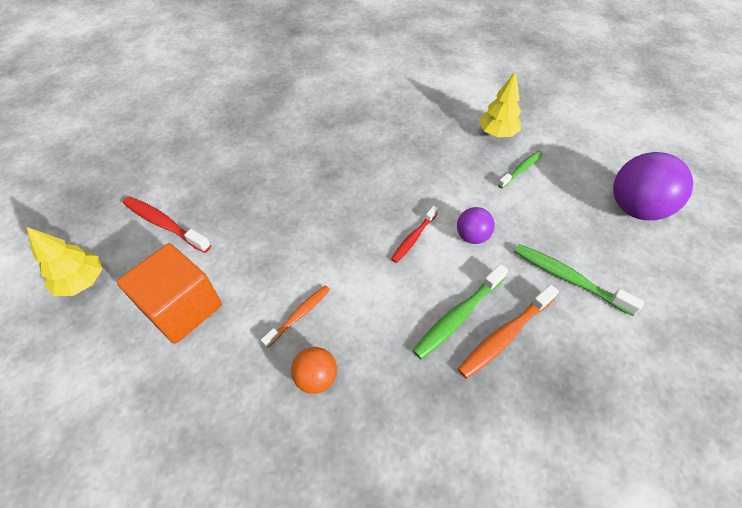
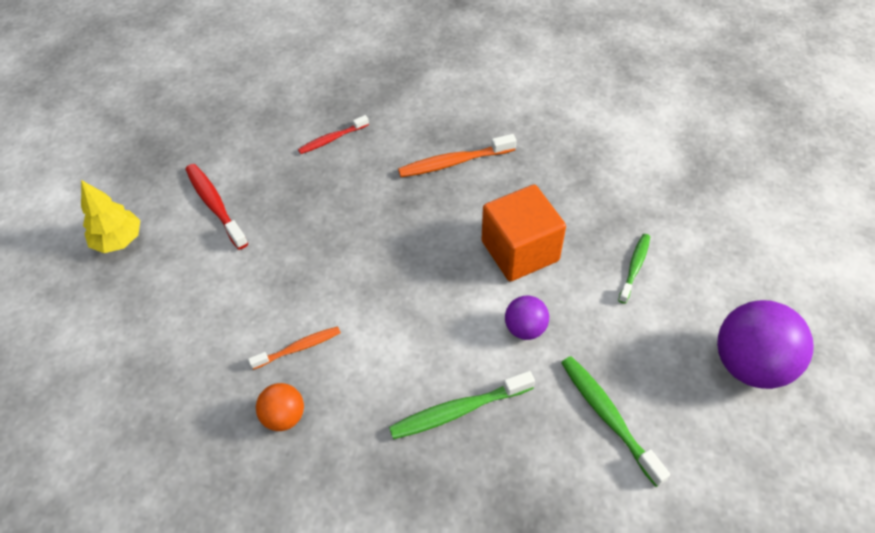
camera: 25 degrees right, 0 degrees up
(182, 308) = (195, 300): orange cube -> orange cube (520, 251)
(413, 238) = (458, 307): red toothbrush -> red toothbrush (332, 139)
(497, 133) = (632, 211): yellow tree -> none
(504, 336) = (495, 450): orange toothbrush -> orange toothbrush (453, 162)
(521, 169) = (635, 267): green toothbrush -> green toothbrush turned 45 degrees counterclockwise

